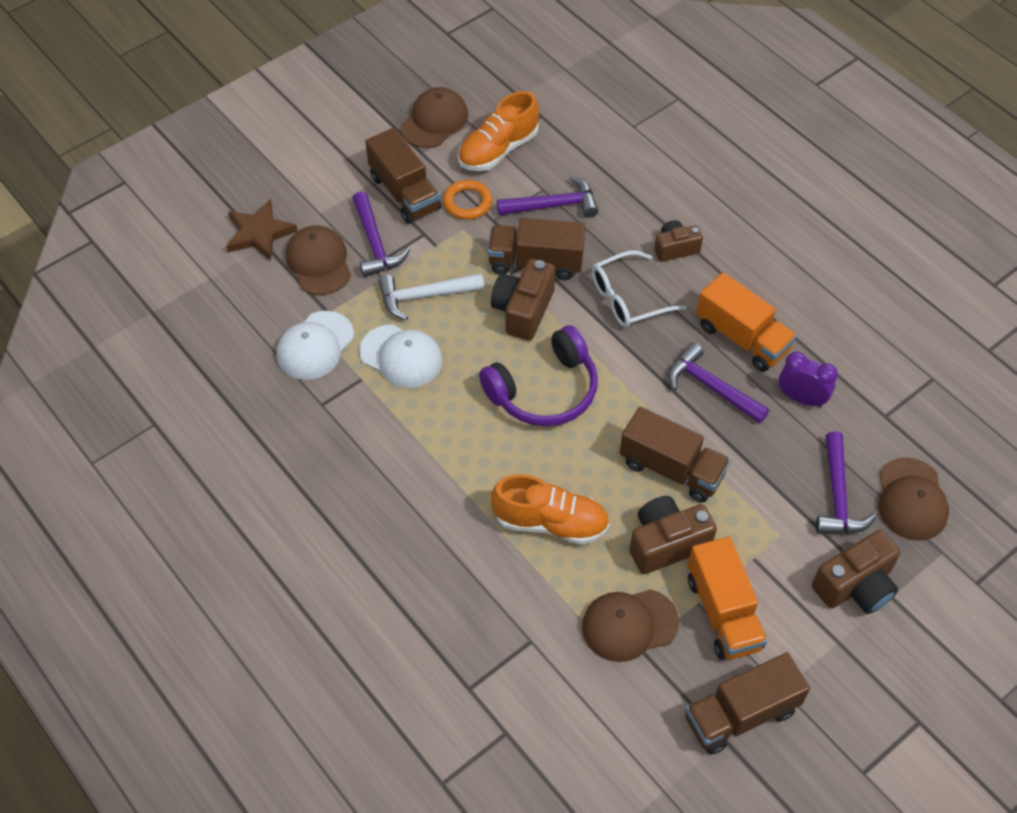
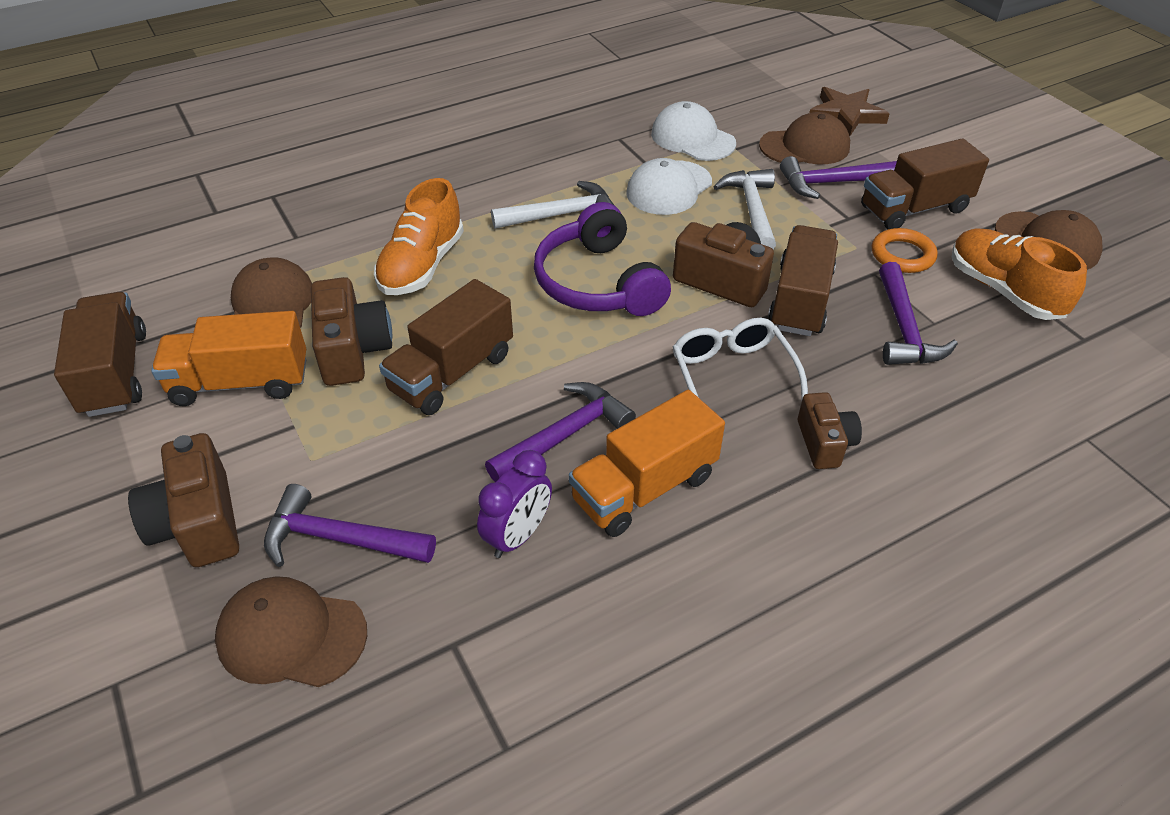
camera: 100 degrees right, 10 degrees down
(456, 431) = (561, 214): none -> white hammer

